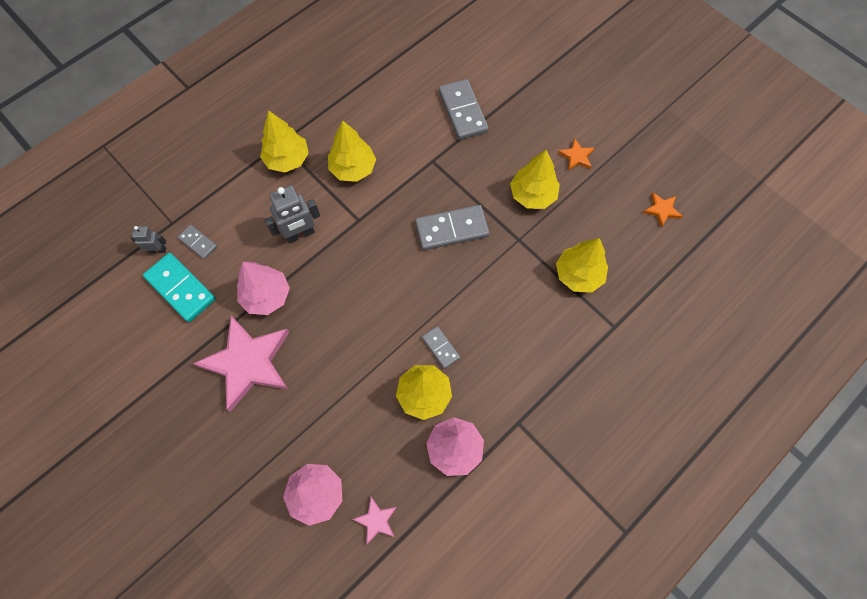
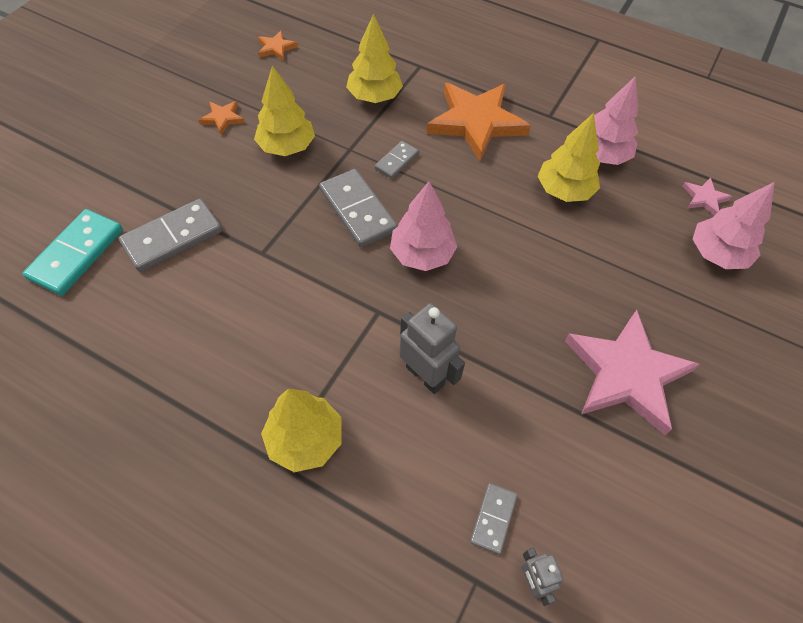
camera: 110 degrees left, 10 degrees down
(181, 288) = (574, 510): turquoise domino -> turquoise domino (76, 254)
(266, 296) = (531, 385): pink tree -> pink tree (422, 254)
(353, 168) = (298, 342): yellow tree -> none
(441, 347) = (507, 188): grey domino -> grey domino (396, 161)
(525, 351) = (476, 122): none -> orange star

